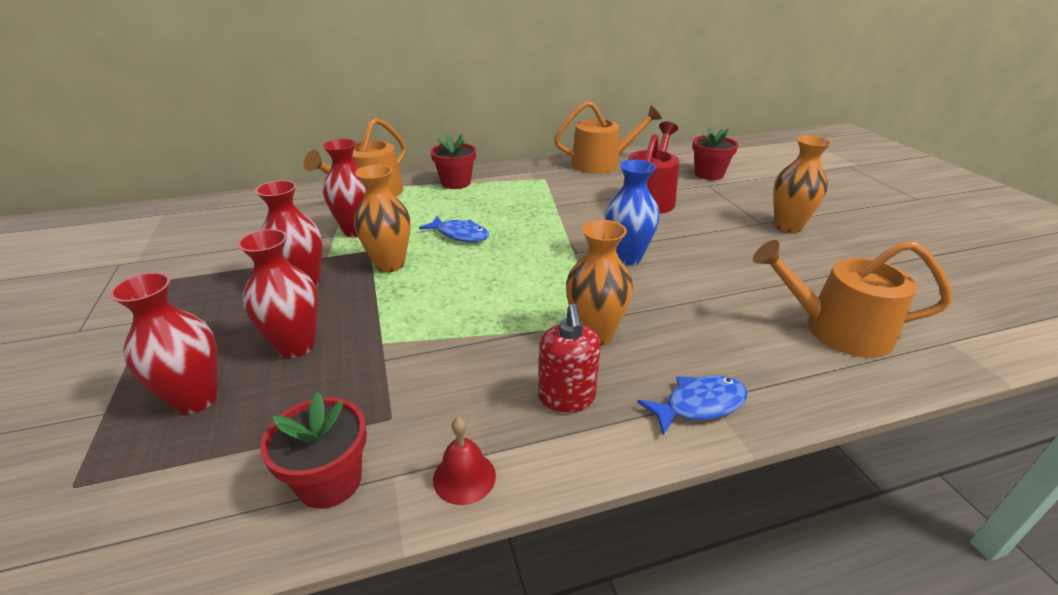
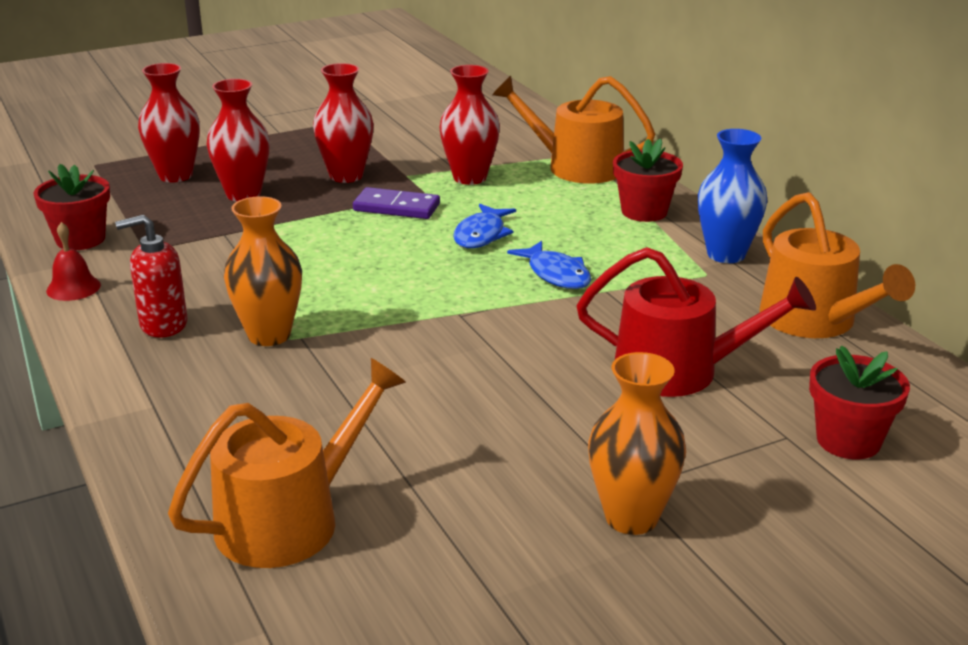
camera: 80 degrees right, 5 degrees down
(389, 264) = (396, 207): orange vase -> purple domino
(626, 258) = (455, 352): blue vase -> blue vase (726, 254)
(699, 405) = (145, 398): blue fish -> blue fish (556, 274)
(837, 329) = (290, 519): orange watering can -> orange watering can turned 45 degrees clockwise

